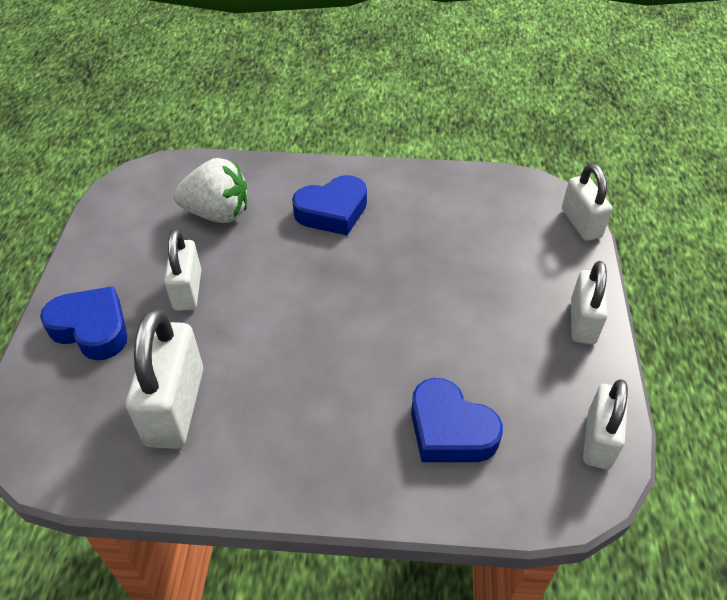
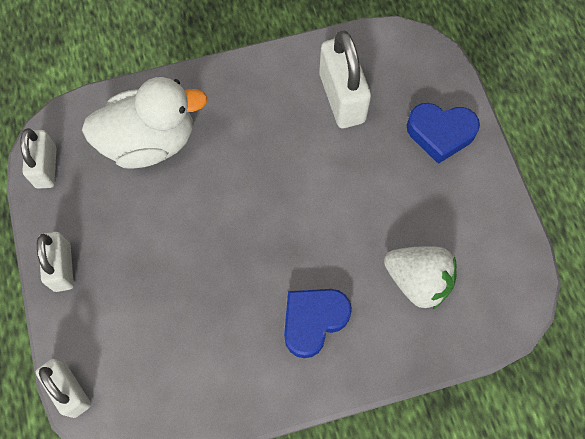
camera: 160 degrees right, 20 degrees up
(187, 290) = (391, 190): white padlock -> none
(217, 213) = (417, 281): white strawberry -> white strawberry turned 135 degrees counterclockwise
(450, 430) = (150, 142): blue heart -> white duck

